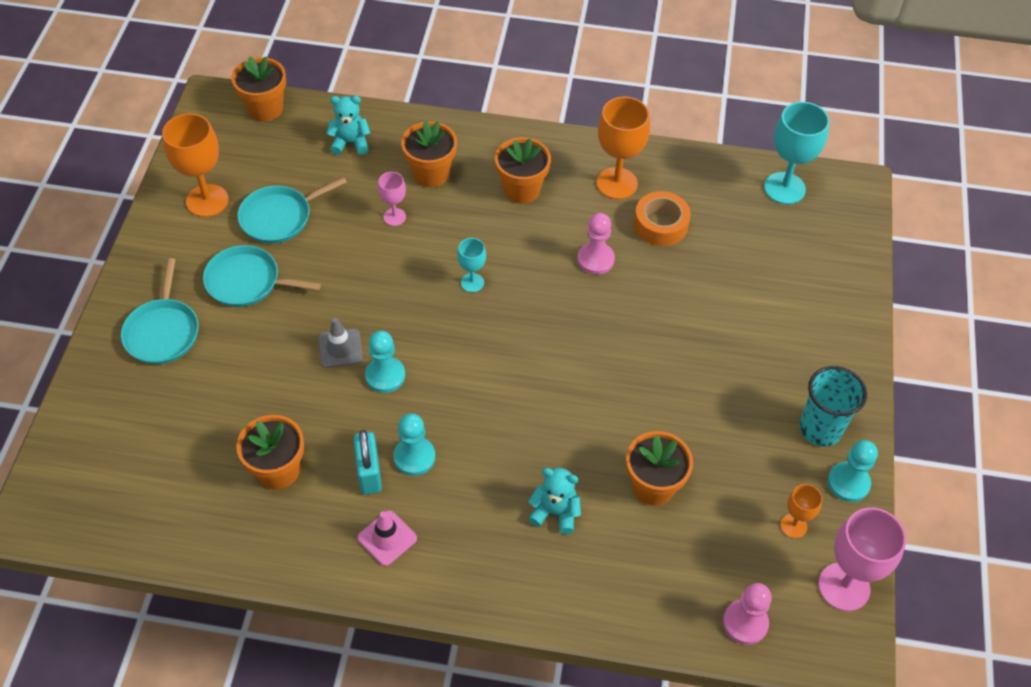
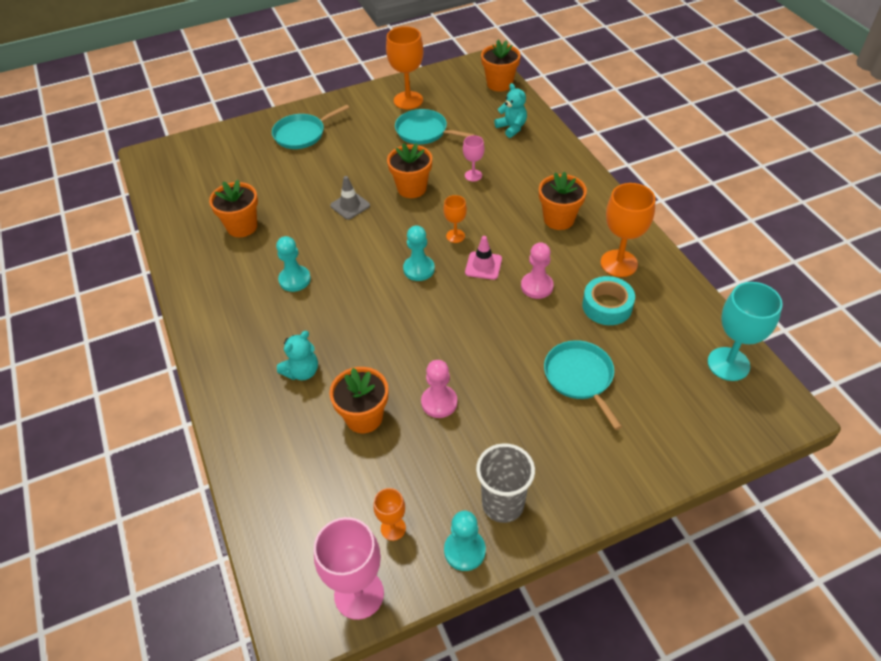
camera: 60 degrees right, 5 degrees down
(247, 281) = (365, 145): turquoise pan -> turquoise pan (580, 377)
(369, 473) = (267, 266): turquoise padlock -> none
(385, 376) = (346, 235): turquoise pawn -> turquoise pawn (419, 269)
(387, 538) = (226, 298): pink traffic cone -> pink traffic cone (483, 266)
(431, 173) = (525, 172): orange flower pot -> orange flower pot (411, 188)
(472, 282) = (455, 236): turquoise goblet -> orange goblet
(555, 512) = (302, 371): turquoise teddy bear -> turquoise teddy bear turned 60 degrees clockwise
(661, 224) = (607, 306): orange tape -> turquoise tape
(745, 623) = (281, 535): pink pawn -> pink pawn (439, 402)
(820, 429) = (503, 504): turquoise cup -> grey cup

